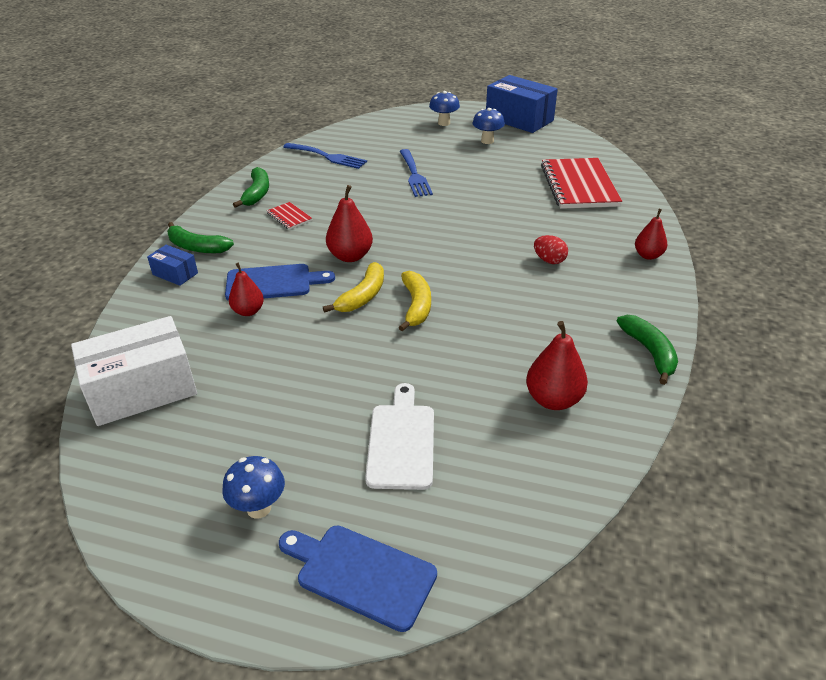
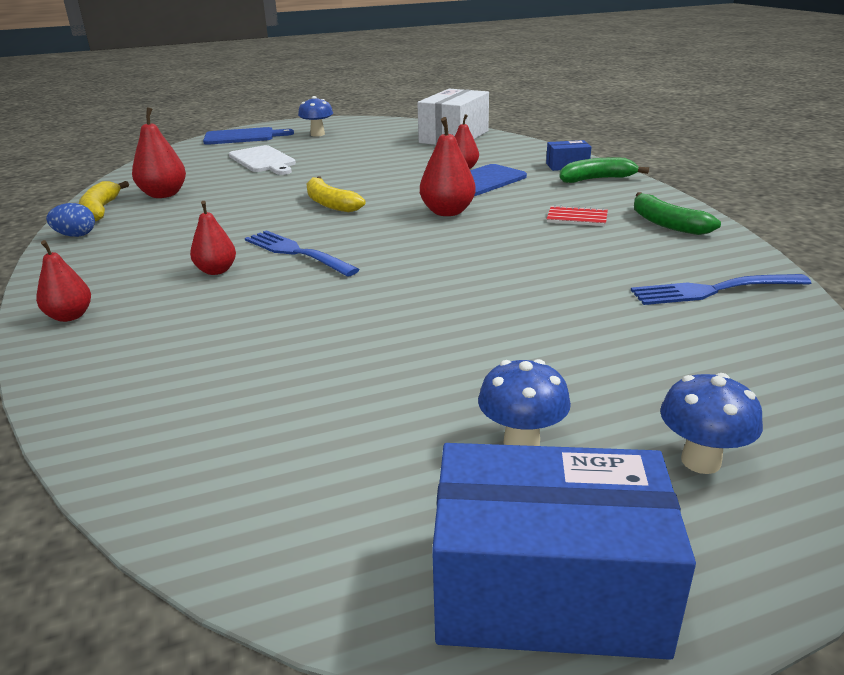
camera: 145 degrees right, 10 degrees down
(362, 296) = (387, 196): yellow banana -> yellow banana (101, 210)
(414, 175) = (534, 311): blue fork -> blue fork (296, 252)
(549, 260) = (216, 271): red egg -> red pear
(579, 186) = (222, 397): red notebook -> none
(649, 352) = (75, 235): green banana -> blue egg

